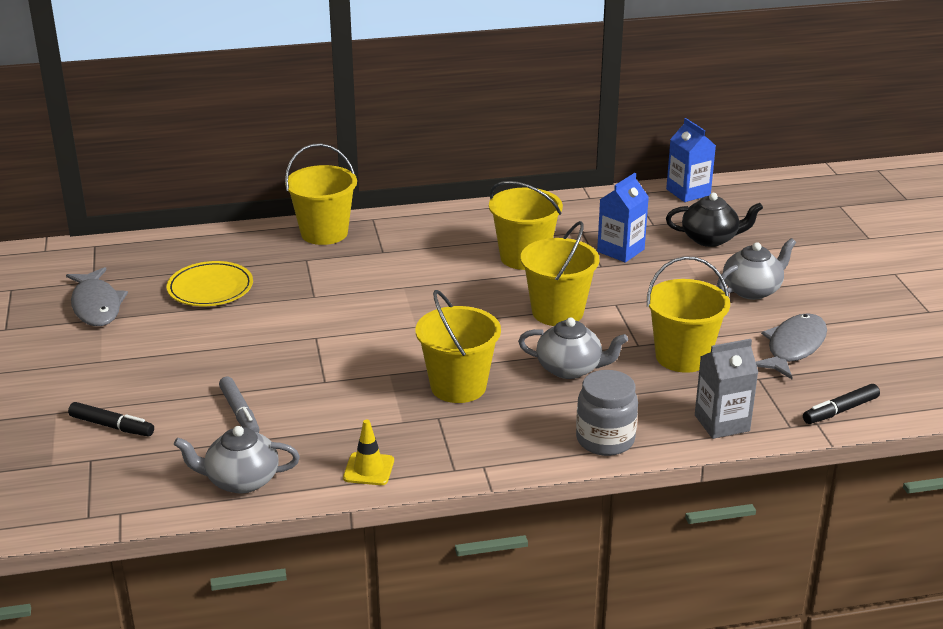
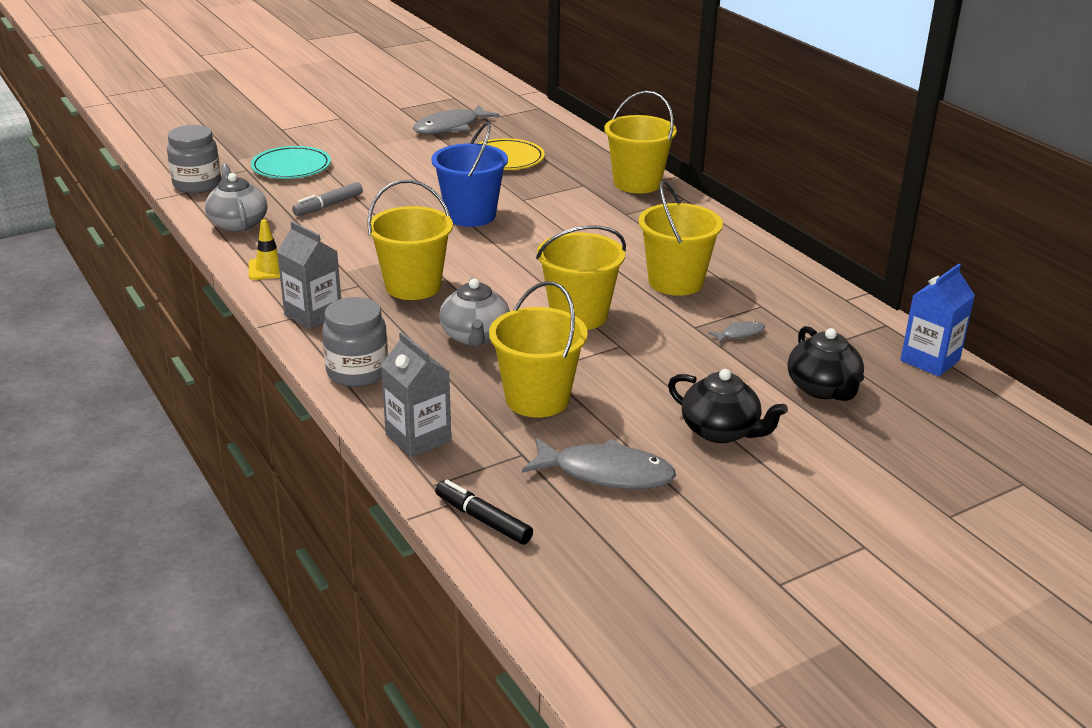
camera: 70 degrees right, 0 degrees up
(104, 502) = (197, 185): none -> grey jar
(112, 426) = (291, 167): black marker -> turquoise plate
(328, 331) = (470, 215): none -> blue bucket
(485, 452) = (313, 315): none -> grey carton
(620, 250) = (740, 334): blue carton -> grey fish
(752, 290) = (721, 431): grey teapot -> black teapot

